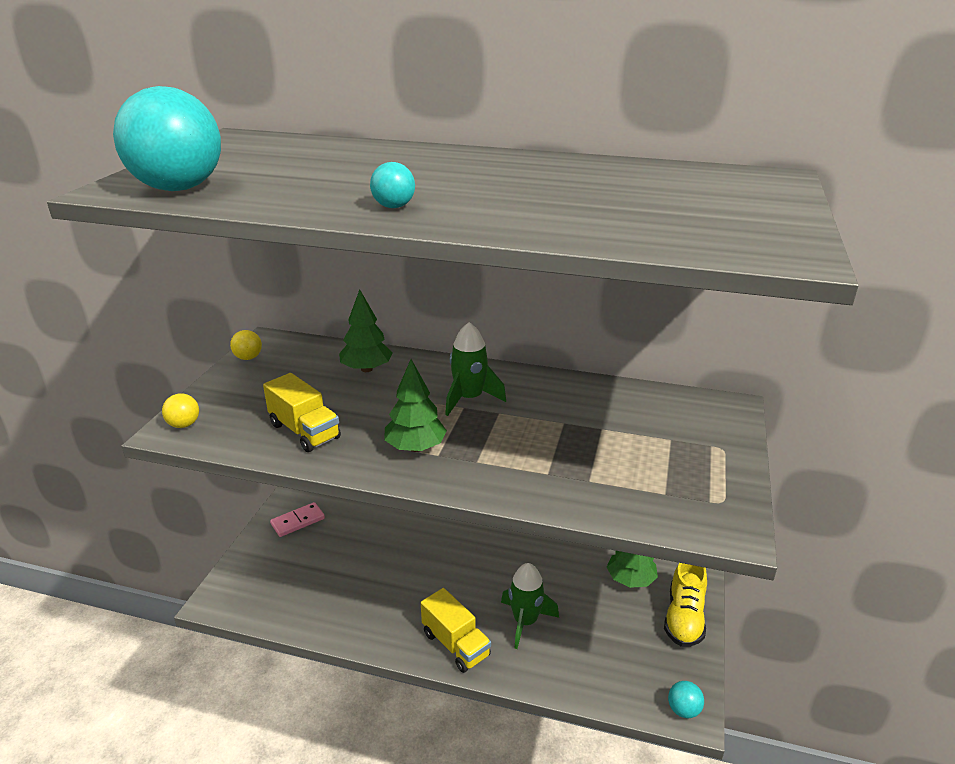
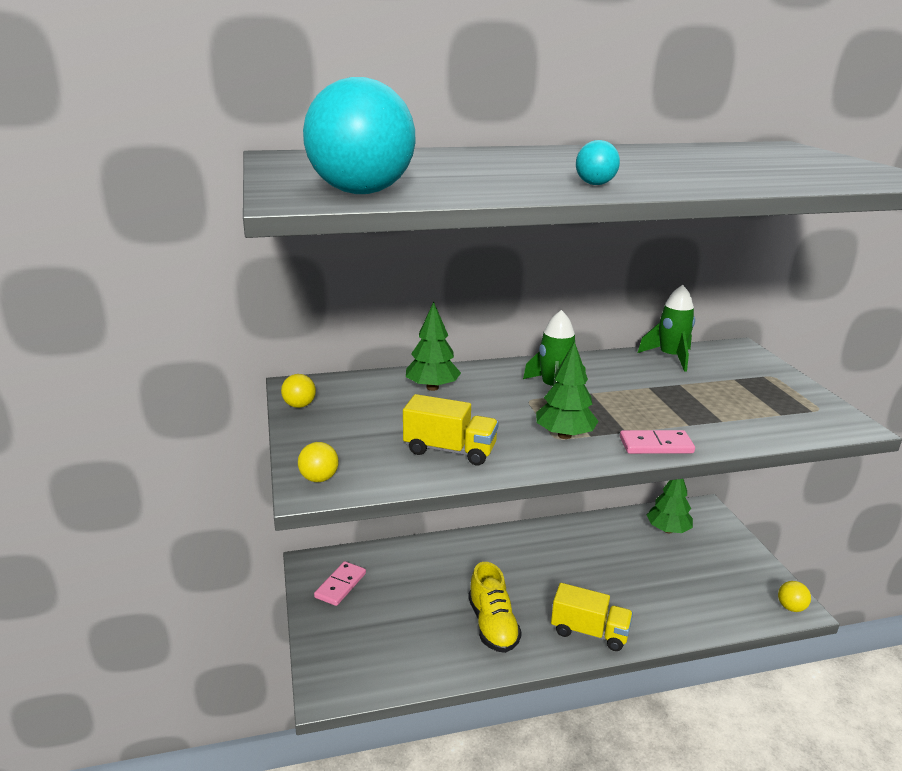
camera: 30 degrees left, 5 degrees down
(485, 484) = (656, 445): none -> pink domino
(525, 621) = (624, 591): green rocket -> green rocket (670, 357)
(683, 710) = (791, 607): turquoise ball -> yellow ball
(684, 618) = (729, 543): yellow shoe -> yellow shoe (492, 625)

